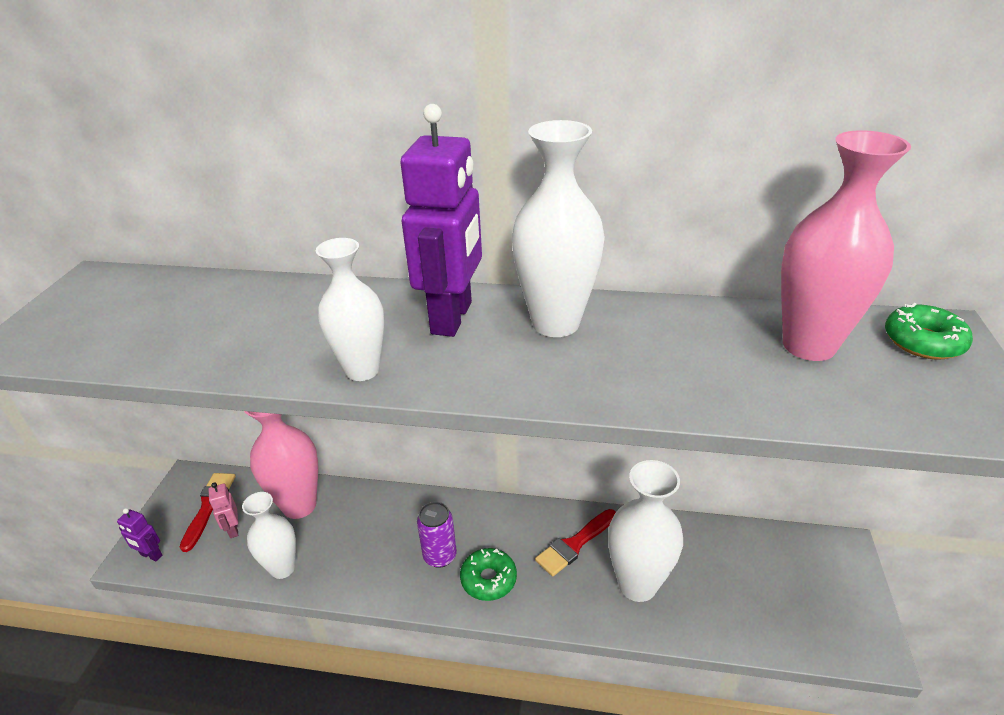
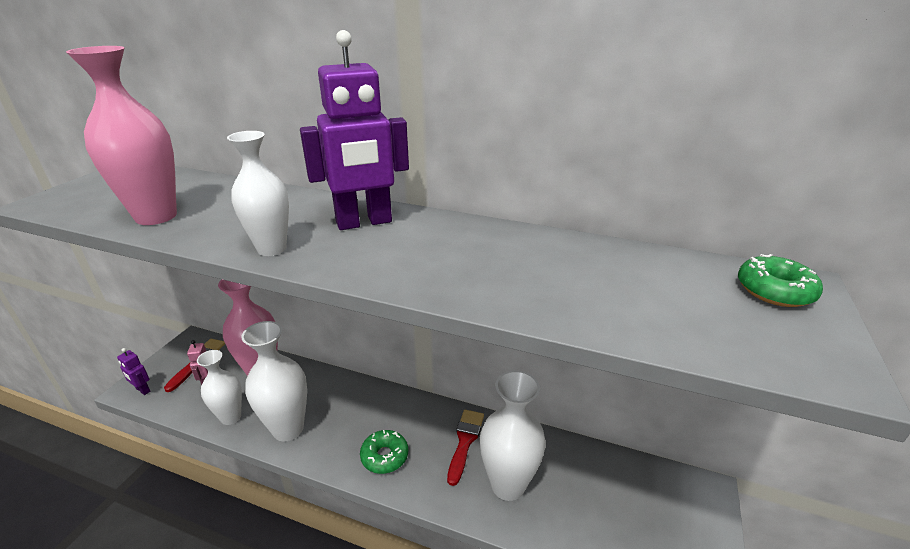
camera: 10 degrees right, 5 degrees down
(440, 556) = (353, 430): purple can -> none
(452, 318) = (364, 222): purple robot -> purple robot turned 45 degrees clockwise
(555, 323) = (444, 236): white vase -> white vase (288, 429)
(574, 544) = (465, 441): red brush -> red brush turned 135 degrees clockwise
(809, 345) = (660, 279): pink vase -> pink vase (156, 216)

